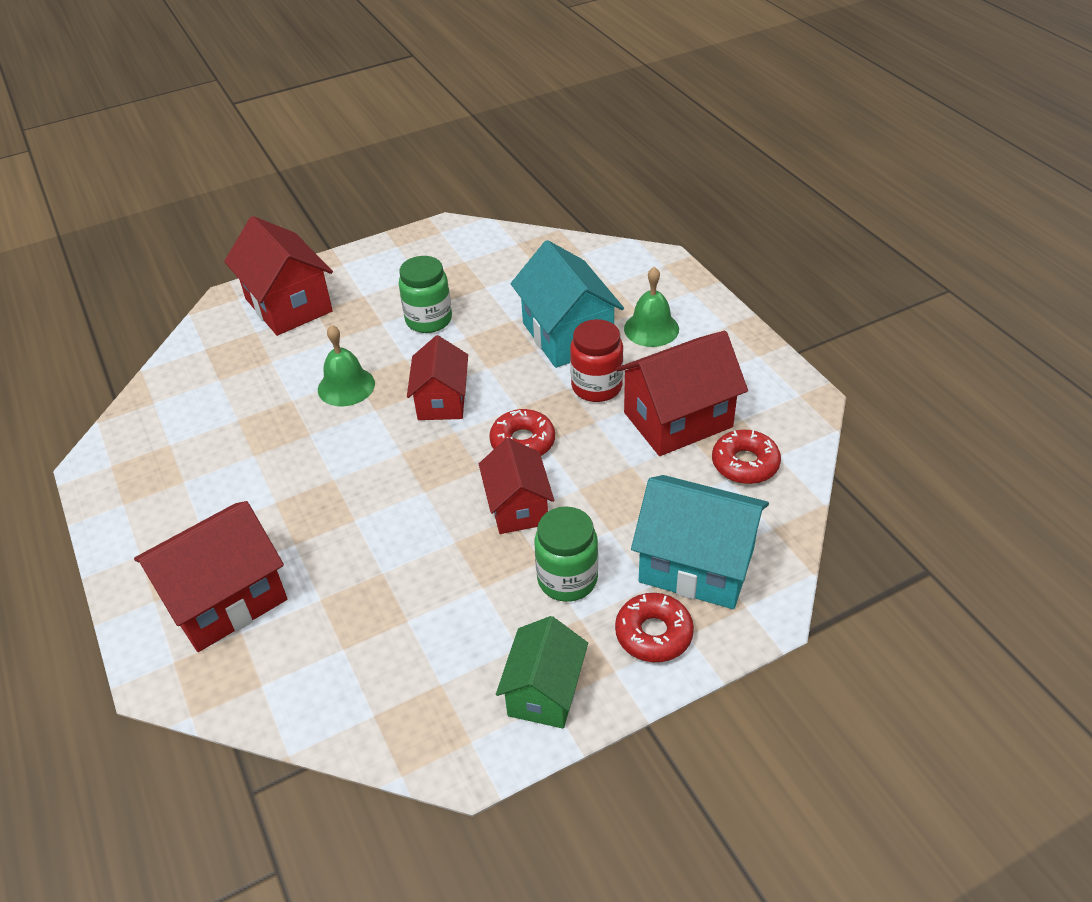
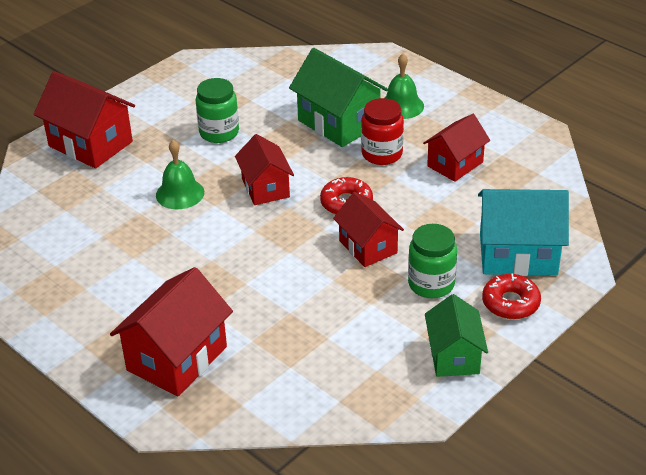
camera: 20 degrees left, 5 degrees down
(567, 335) = (339, 122): turquoise house -> green house
(678, 420) = (455, 164): red house -> red house, size x0.65
(745, 464) = (518, 183): red donut -> none

